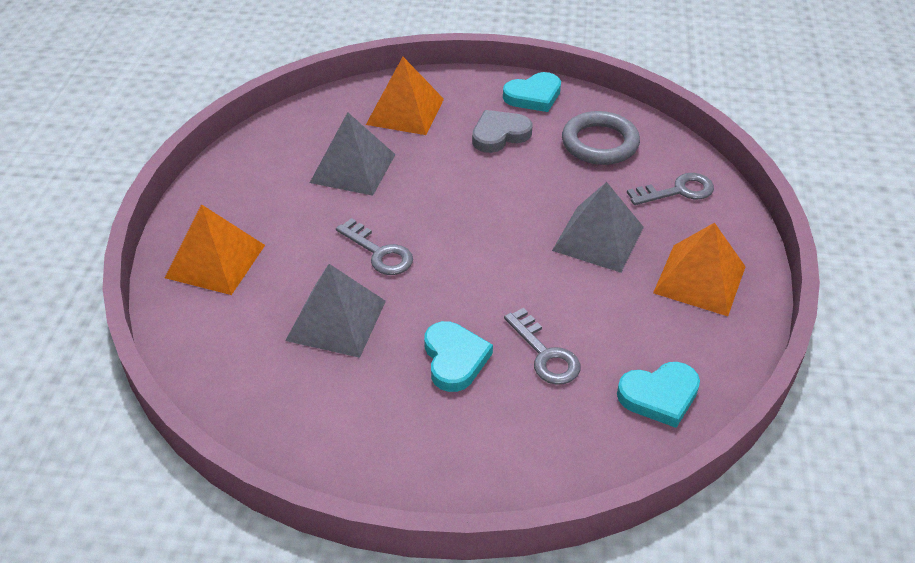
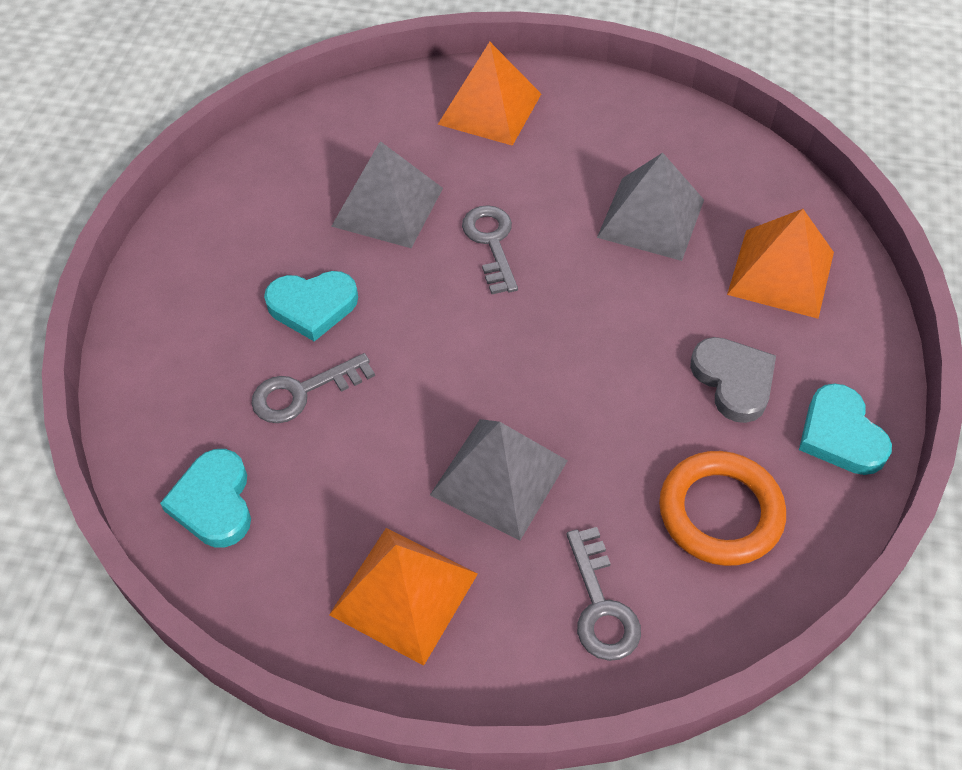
camera: 95 degrees right, 10 degrees up
(379, 252) = (491, 243): grey key -> grey key turned 120 degrees clockwise
(599, 143) = (720, 512): grey ring -> orange ring

